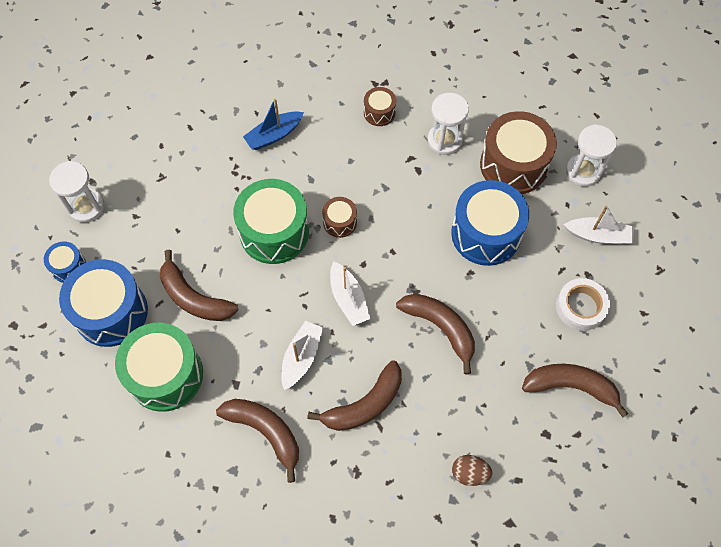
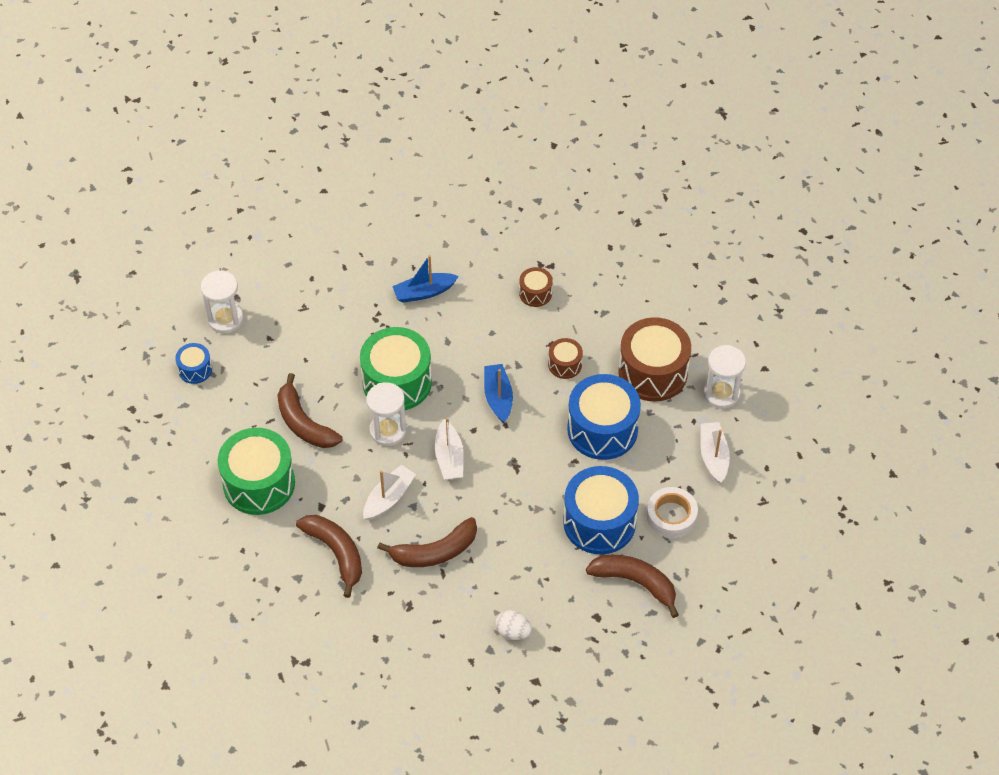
camera: 15 degrees right, 10 degrees down
(111, 312) = (224, 418): blue drum -> blue drum (599, 522)
(340, 222) = (463, 387): brown drum -> brown drum (565, 364)
(376, 224) = (498, 397): none -> blue boat
(440, 328) = (528, 503): brown banana -> none
(444, 140) = (592, 334): white hourglass -> white hourglass (388, 431)
(469, 473) = (513, 632): brown egg -> white egg
(598, 235) = (713, 456): white boat -> white boat turned 120 degrees counterclockwise

